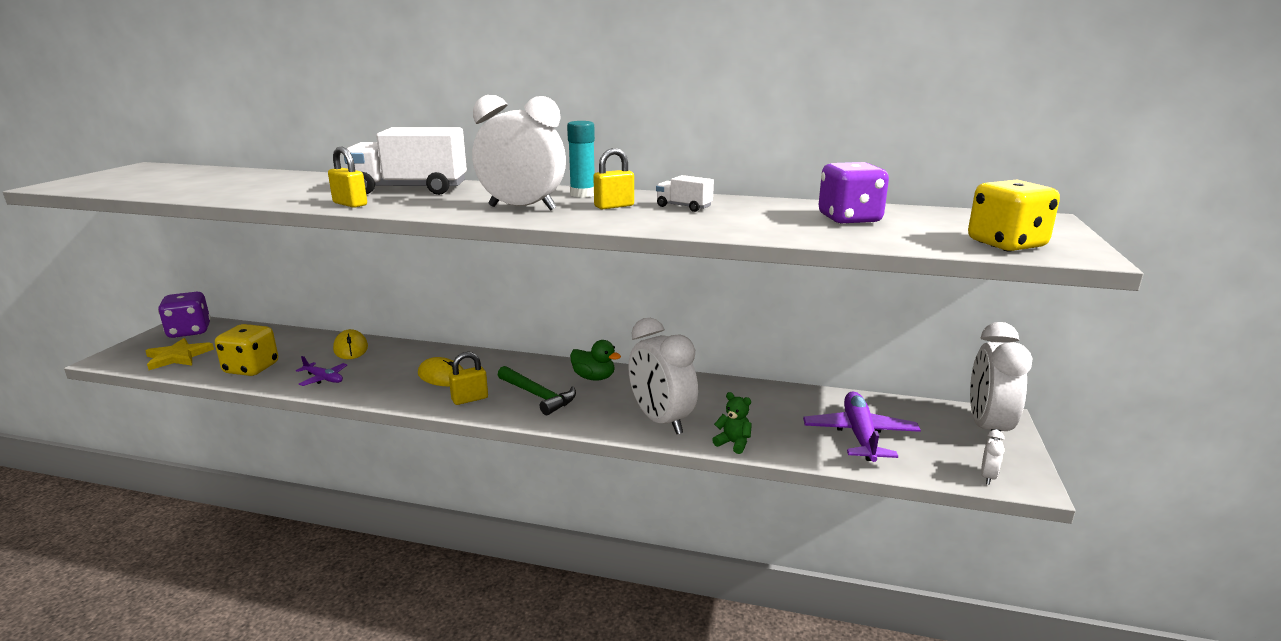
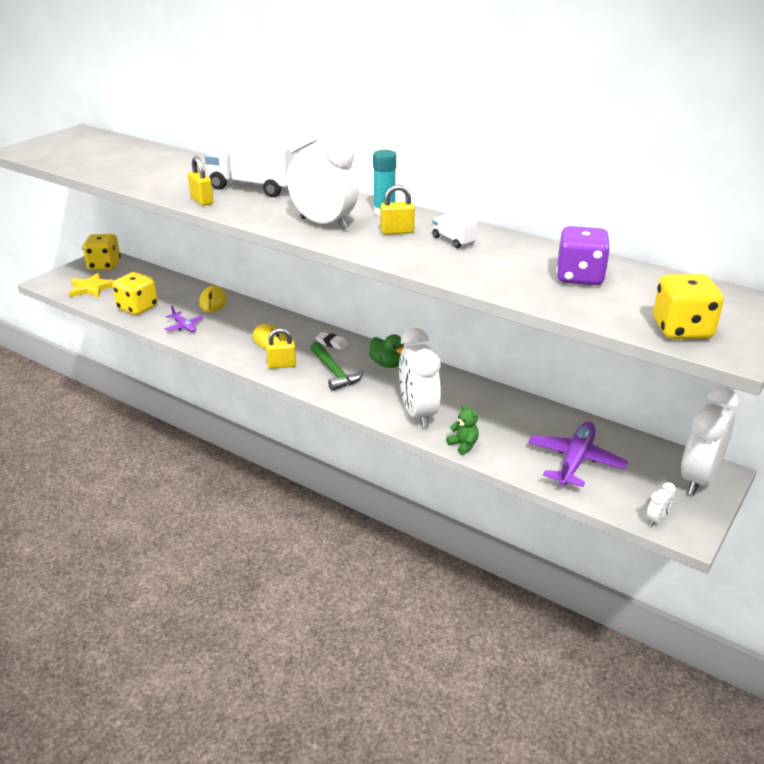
camera: 20 degrees right, 10 degrees up
(189, 331) = (104, 266): purple dice -> yellow dice
(518, 367) = (332, 343): none -> white eraser

